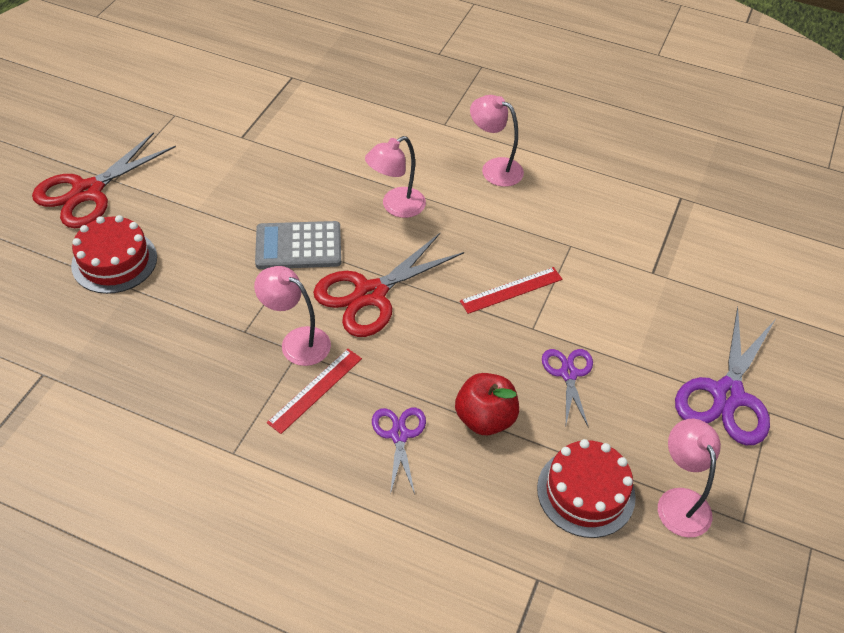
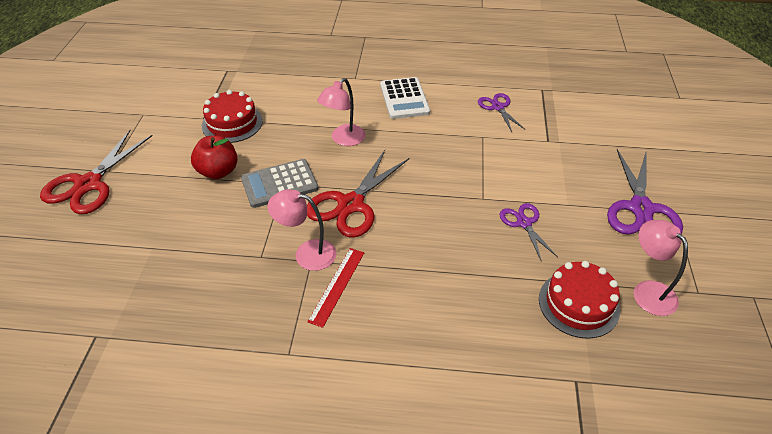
camera: 15 degrees left, 5 degrees down
(114, 261) = (130, 231): red cake -> red cake (232, 123)
(399, 435) = (418, 301): purple scissors -> purple scissors (498, 107)
(485, 418) = (478, 271): red apple -> red apple (218, 172)
(494, 168) = (404, 99): pink lamp -> white calculator
(511, 290) = (455, 176): red ruler -> none

